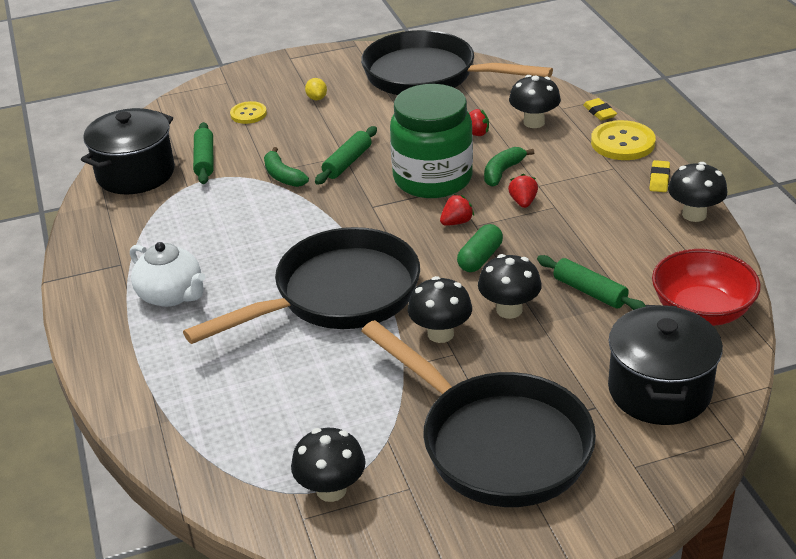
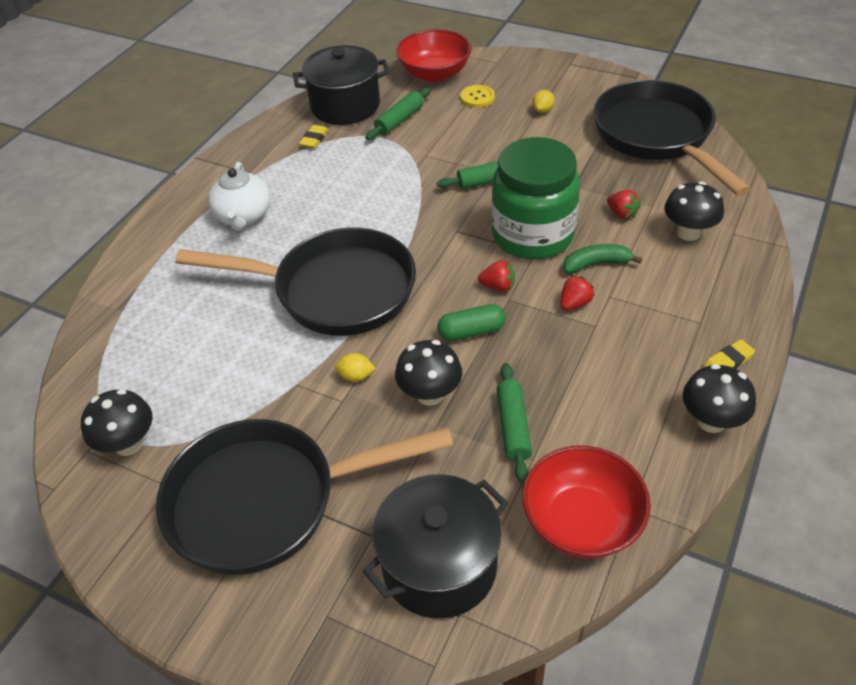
camera: 45 degrees right, 10 degrees up
(183, 114) = (434, 74): none -> red bowl
(283, 176) = (431, 165): green banana -> none
(440, 334) = (356, 376): black mushroom -> yellow lemon
(496, 442) = (266, 501): black pan -> black pan turned 75 degrees clockwise
(599, 112) = (764, 258): yellow eraser -> yellow eraser (314, 139)
(622, 143) = (744, 302): yellow button -> none

